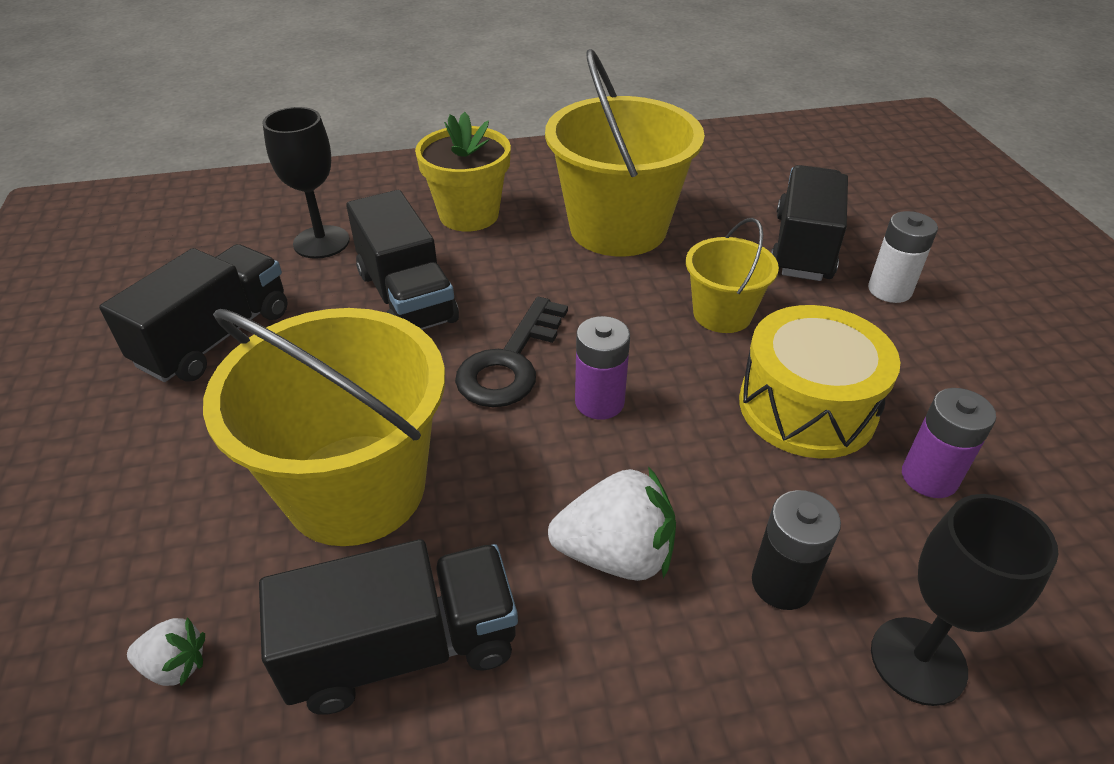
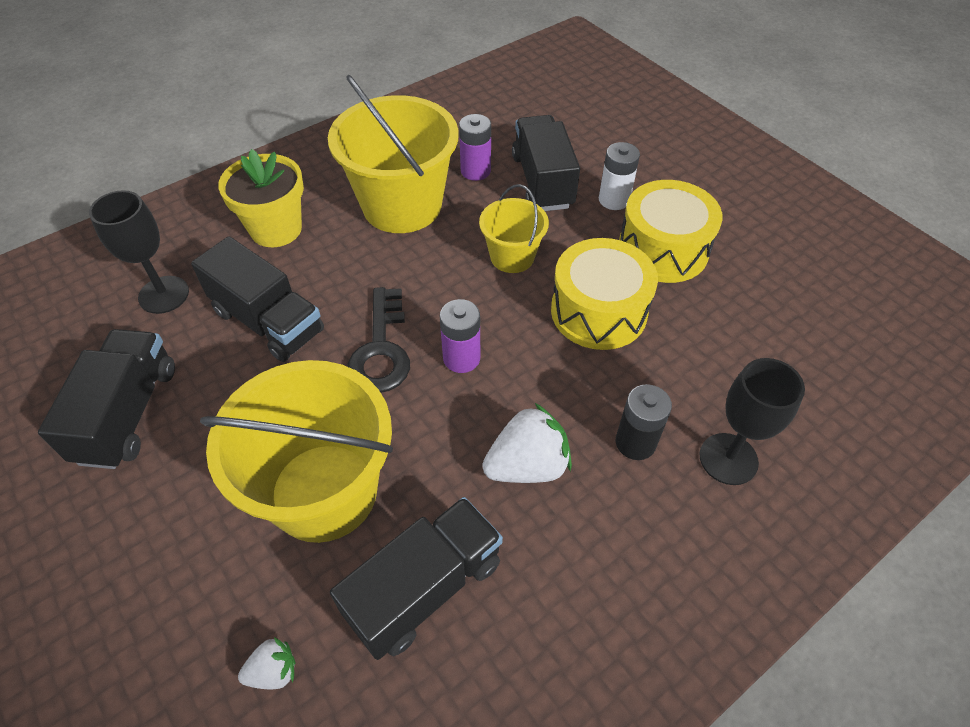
camera: 25 degrees left, 10 degrees up
(929, 477) = (690, 335): purple battery -> purple battery (475, 171)
(934, 363) = (663, 249): none -> yellow drum

